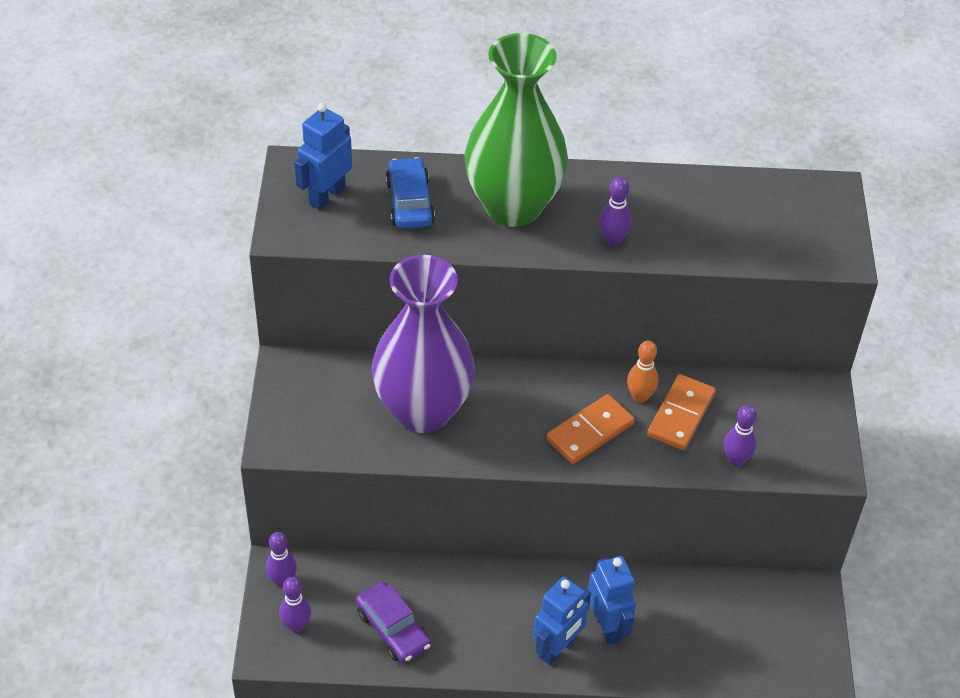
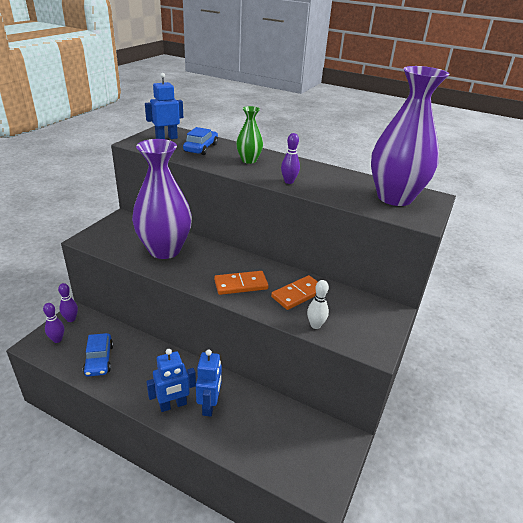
camera: 25 degrees right, 15 degrees down
(393, 629) = (99, 360): purple car -> blue car
(513, 206) = (249, 160): green vase -> green vase, size x0.48
(640, 396) = (281, 279): orange bowling pin -> none
(736, 460) = (315, 325): purple bowling pin -> white bowling pin
(782, 217) = (394, 197): none -> purple vase

